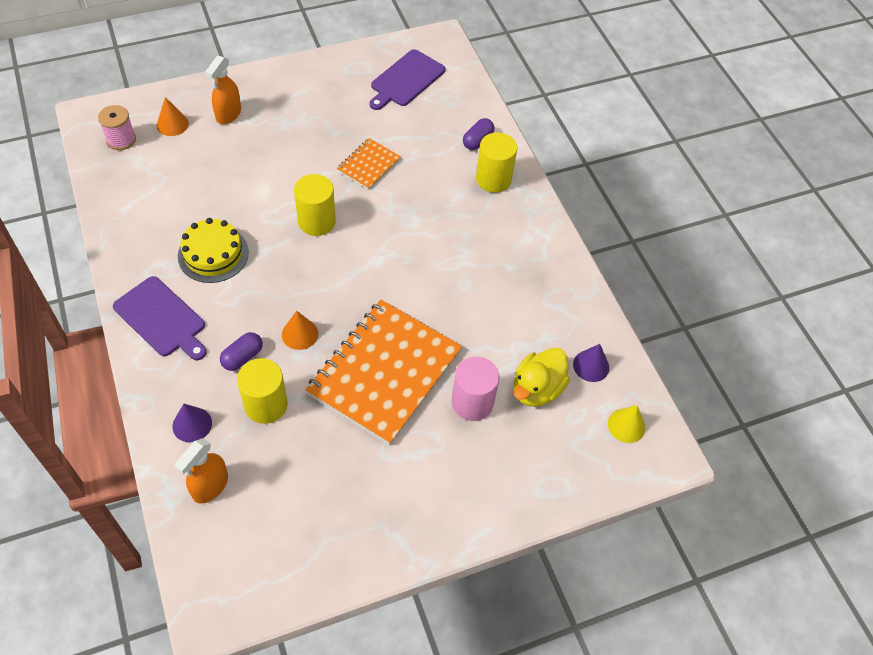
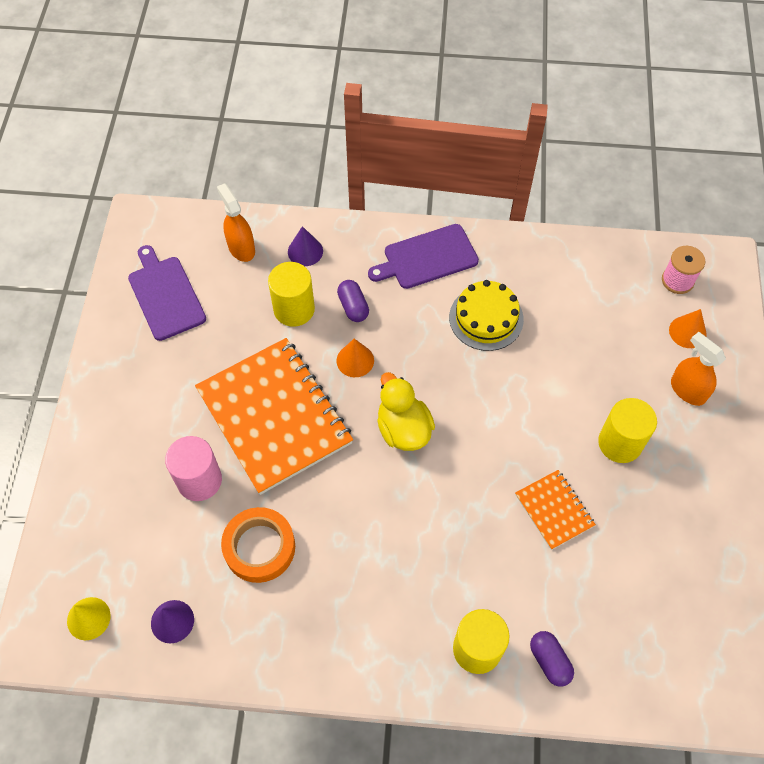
camera: 120 degrees right, 5 degrees up
(316, 221) = (490, 424): yellow cylinder -> yellow cylinder (620, 443)
(406, 80) = (693, 618): purple cutting board -> purple cutting board (165, 295)
(501, 333) = (259, 547): none -> orange tape
(537, 389) = (178, 549): yellow duck -> yellow duck (403, 429)

